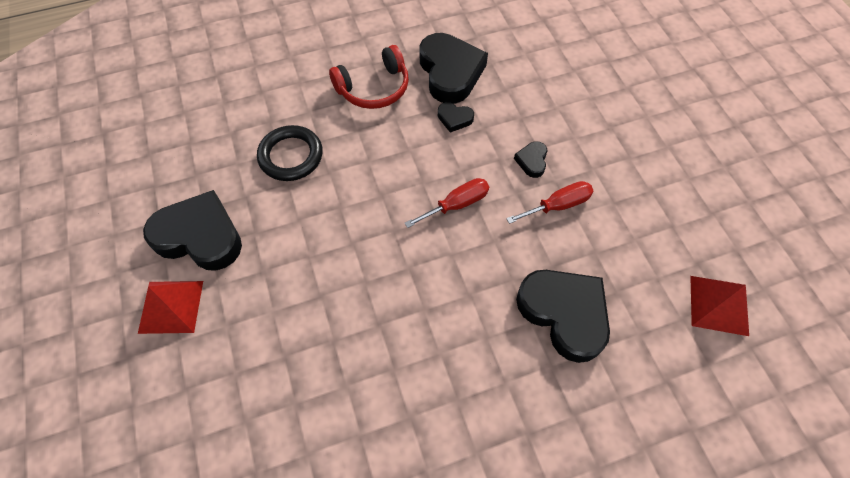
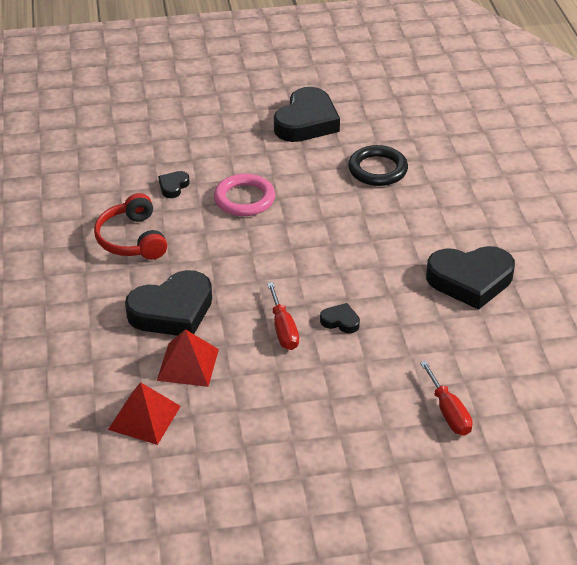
camera: 100 degrees right, 20 degrees down
(171, 306) = (249, 110): red pyramid -> red pyramid (188, 364)
(359, 278) = (244, 199): none -> pink ring
(374, 88) = (453, 225): red headphones -> red headphones (132, 239)
(454, 119) = (405, 275): black heart -> black heart (173, 186)
(456, 204) = (301, 262): red screwdriver -> red screwdriver (448, 412)

